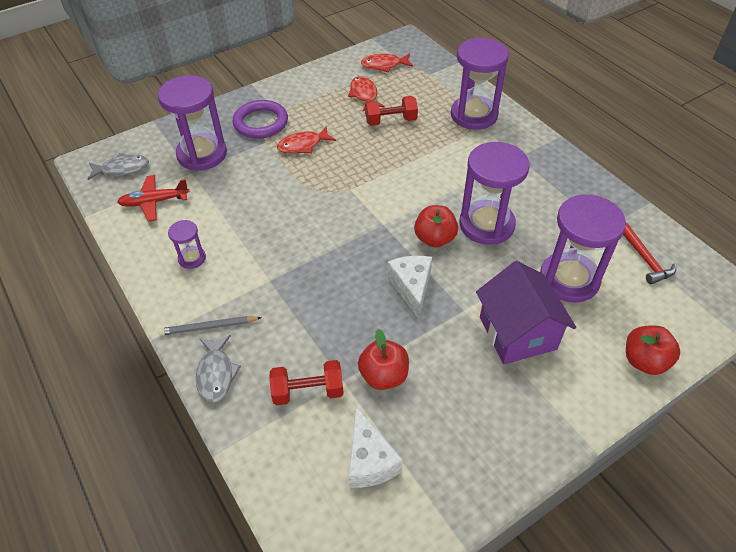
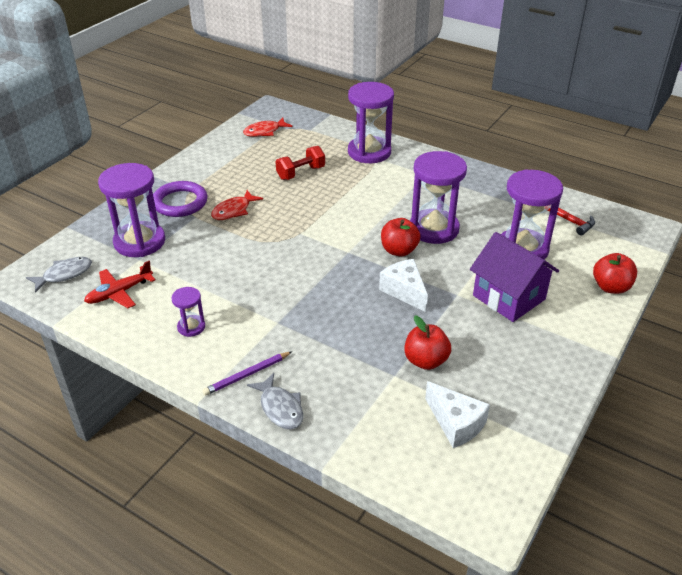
camera: 25 degrees left, 10 degrees down
(209, 327) = (247, 375): grey pencil -> purple pencil
(308, 391) = (371, 393): red dumbbell -> none
(364, 95) = (262, 158): red fish -> none

